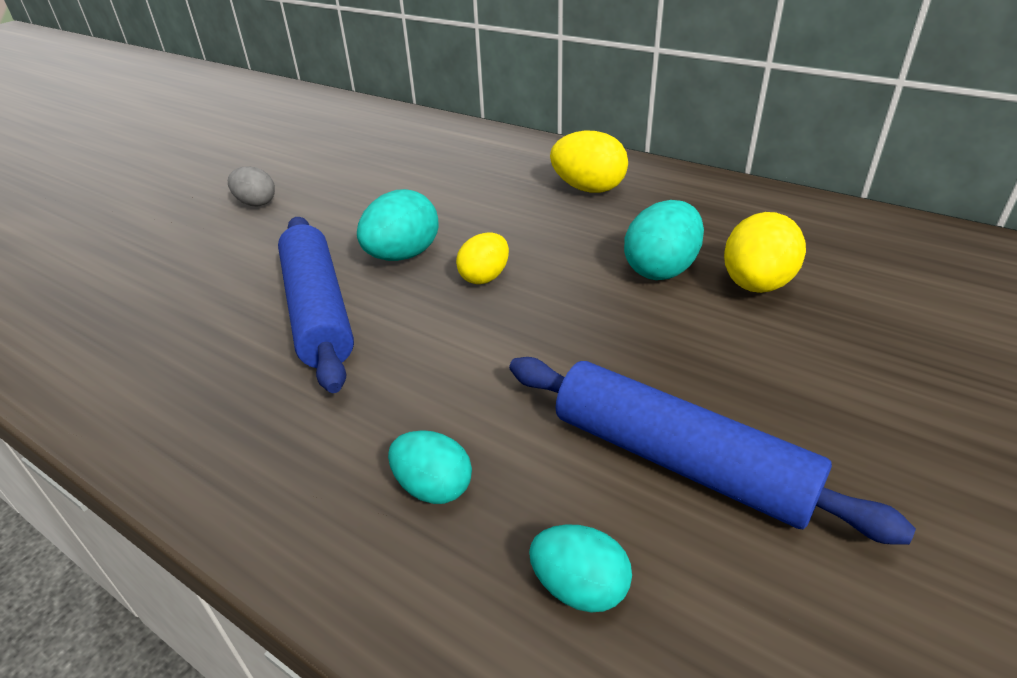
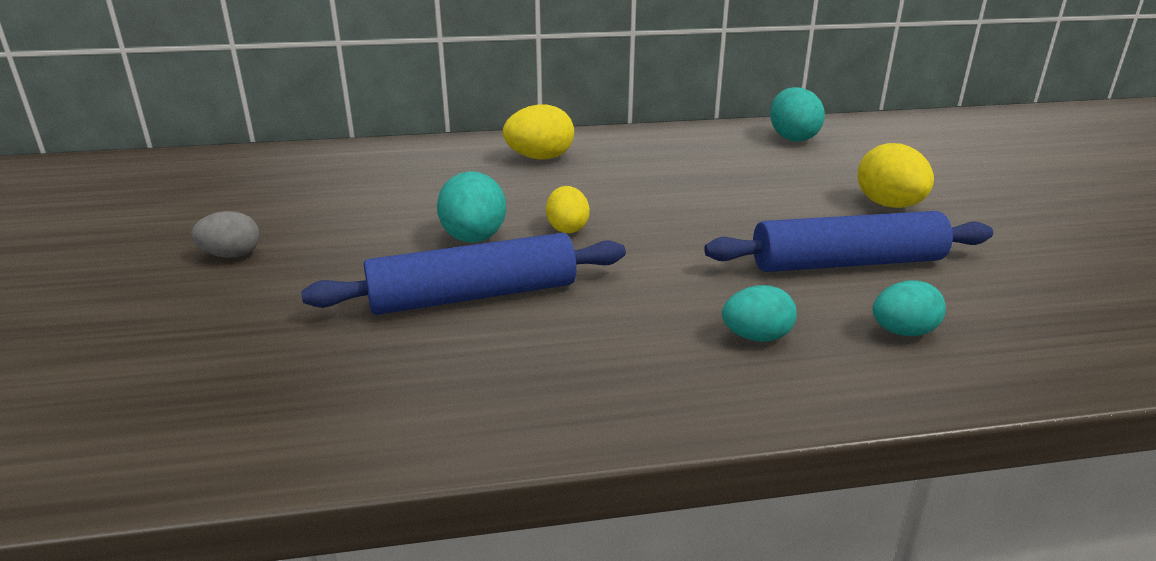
camera: 45 degrees left, 10 degrees down
(318, 311) = (473, 296): blue rolling pin -> blue rolling pin turned 45 degrees counterclockwise
(661, 269) = (674, 185): turquoise egg -> turquoise egg (792, 138)
(756, 285) = (739, 175): yellow egg -> yellow egg (889, 205)

